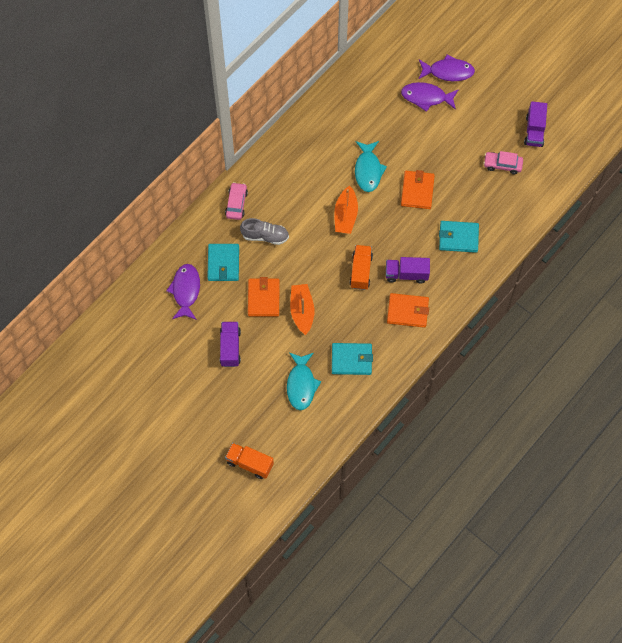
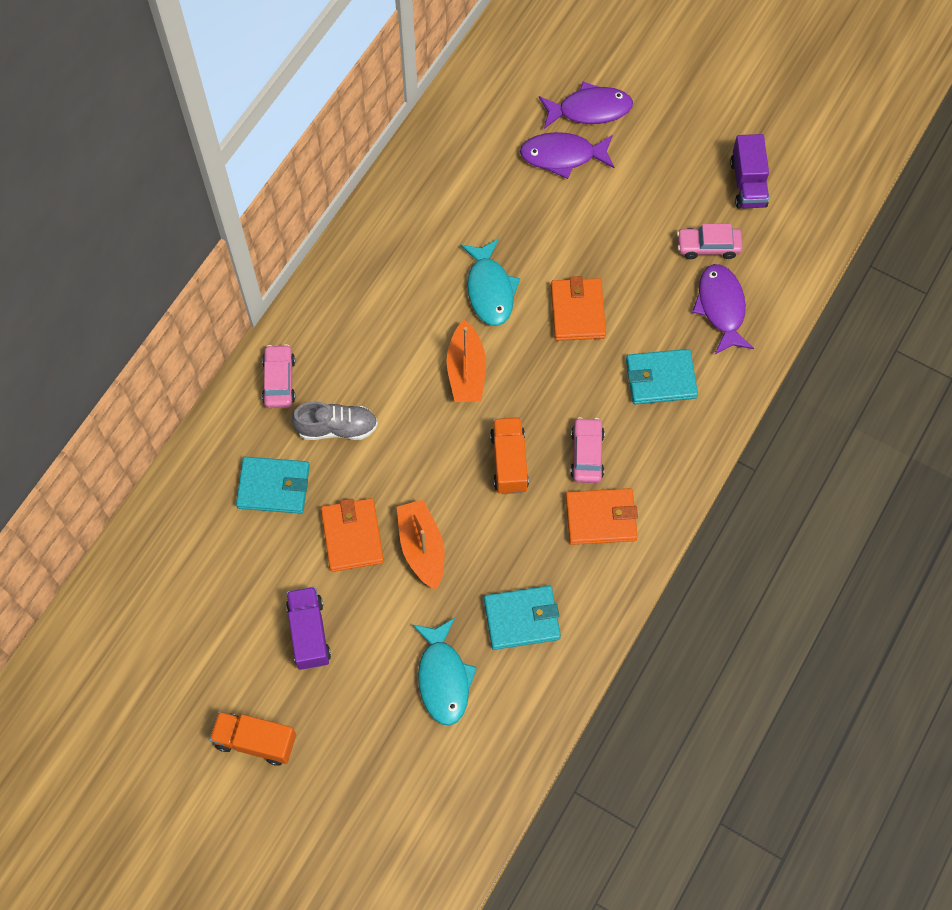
camera: 10 degrees left, 0 degrees up
(186, 291) = (216, 545): purple fish -> purple fish (721, 307)
(223, 263) = (273, 486): turquoise wallet -> turquoise wallet turned 75 degrees counterclockwise
(249, 463) = (377, 837): orange truck -> orange truck (255, 741)
(406, 274) = (586, 454): purple truck -> pink car

